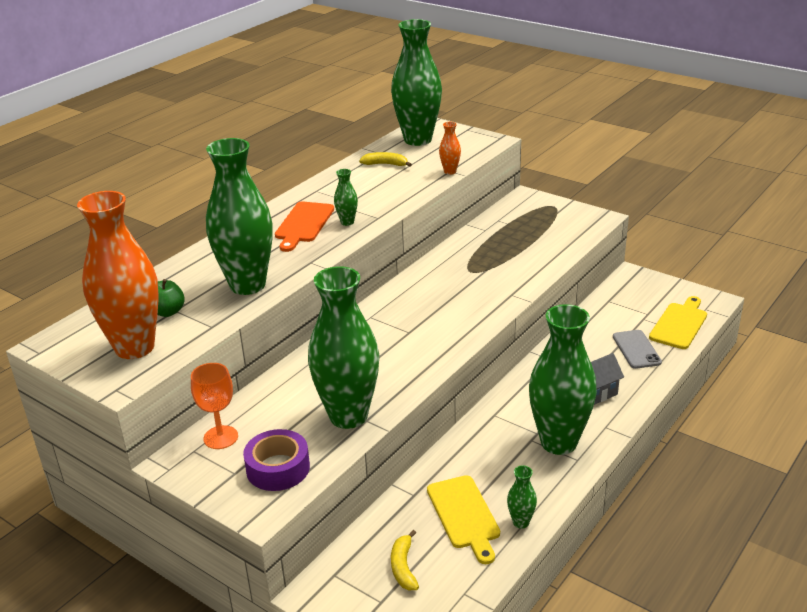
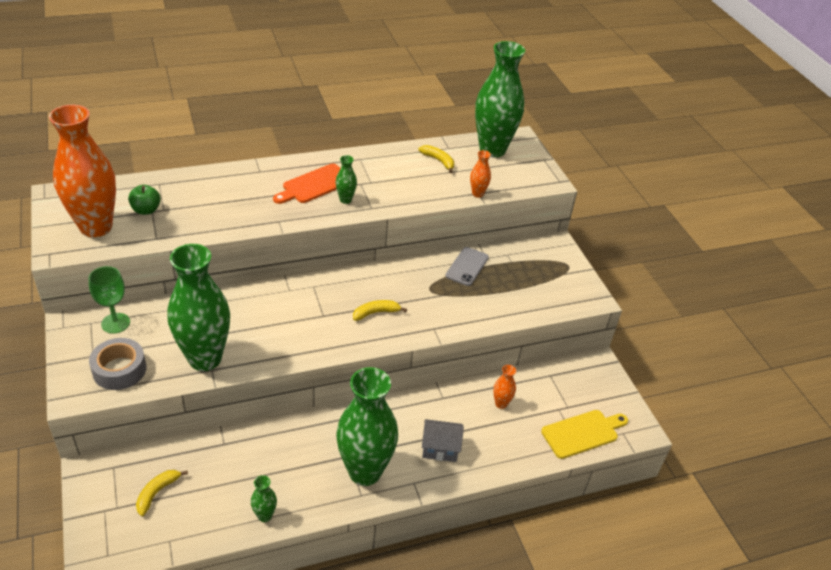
camera: 30 degrees right, 10 degrees up
(220, 437) = (115, 323): orange goblet -> green goblet
(247, 285) = (217, 217): green vase -> none
(278, 468) = (119, 370): purple tape -> grey tape
(450, 308) = (376, 313): none -> yellow banana
(464, 515) = (236, 483): yellow cutting board -> none
(598, 338) = (501, 404): none -> orange vase
(636, 349) = (518, 433): grey phone -> grey phone (467, 266)

